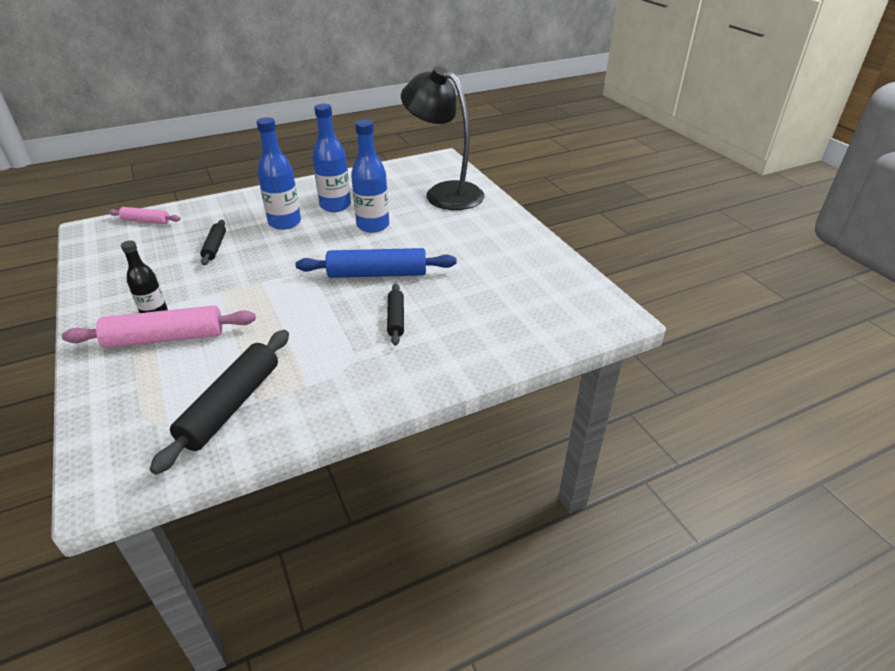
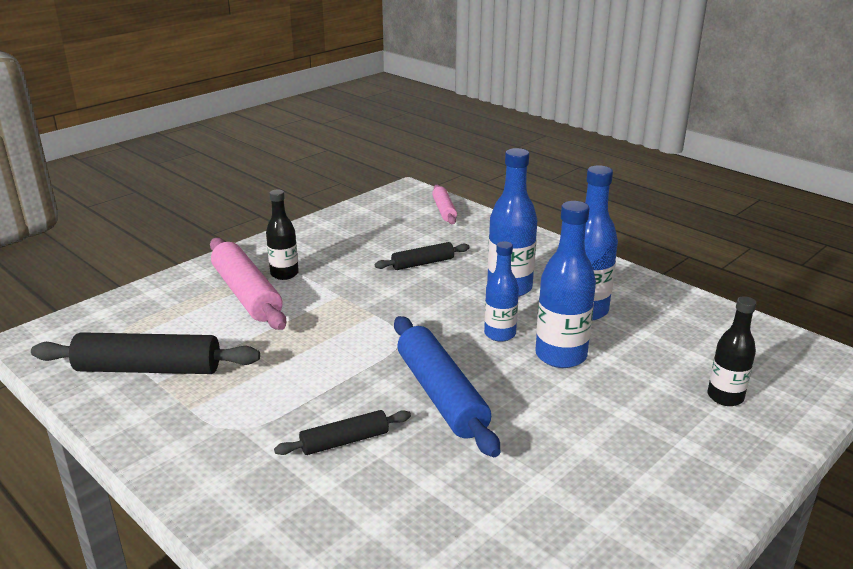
camera: 70 degrees right, 10 degrees down
(333, 239) = (500, 334): none -> blue bottle
(444, 193) = (725, 397): black lamp -> black bottle

